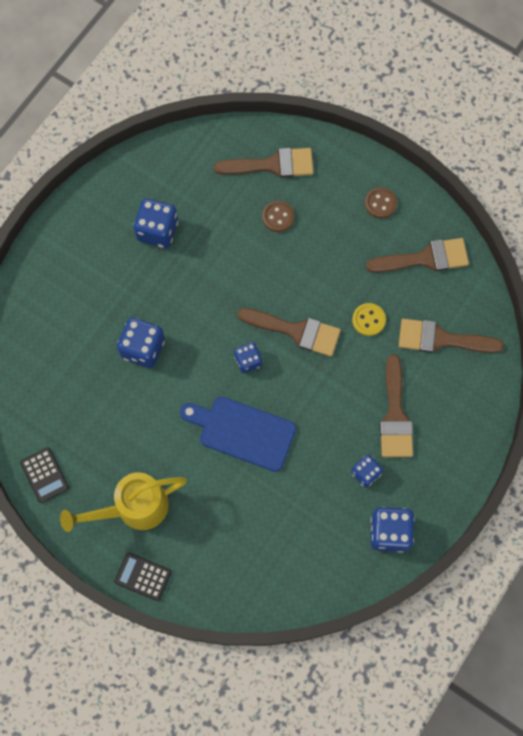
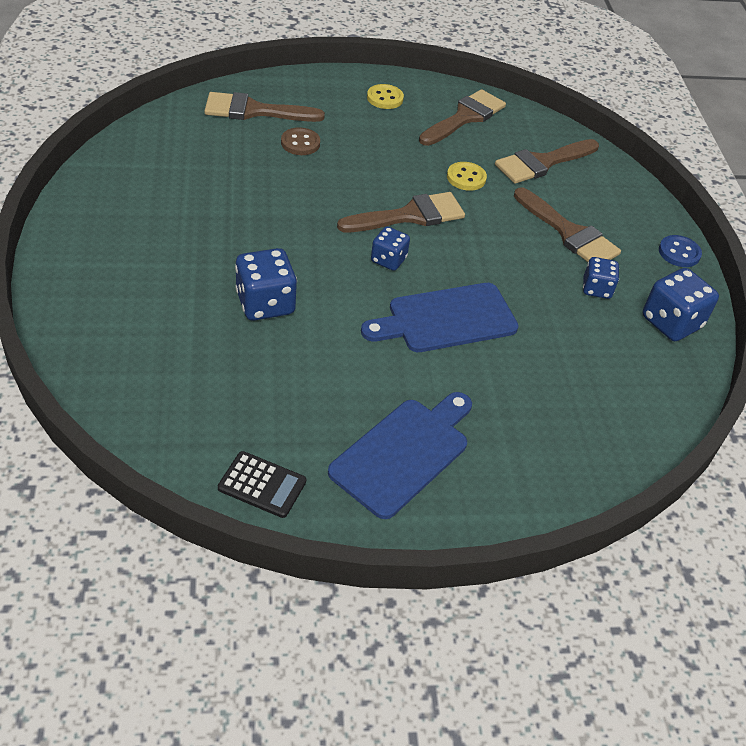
camera: 45 degrees left, 25 degrees down
(134, 508) = (403, 453): yellow watering can -> blue cutting board
(143, 576) = (484, 515): black calculator -> none
(157, 231) = (184, 203): blue dice -> none
(272, 165) = (255, 111): brown brush -> brown brush turned 135 degrees counterclockwise
(380, 203) = (385, 98): brown button -> yellow button
(459, 482) = (679, 253): none -> blue button

